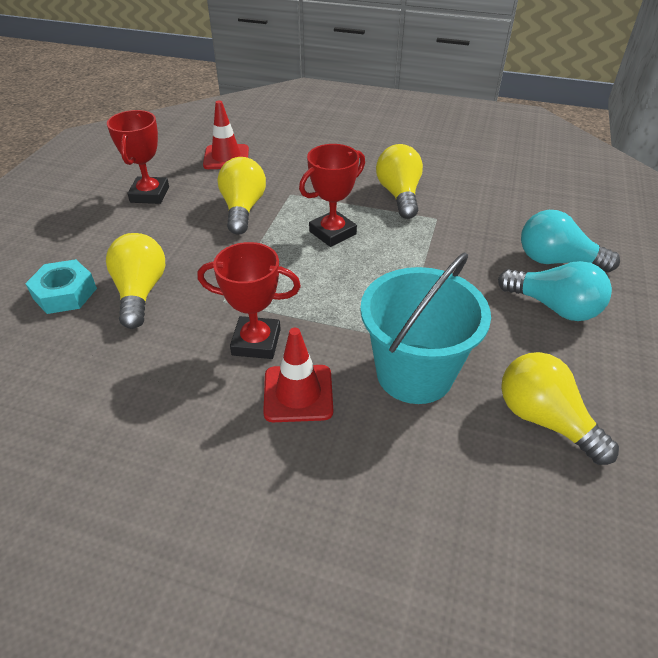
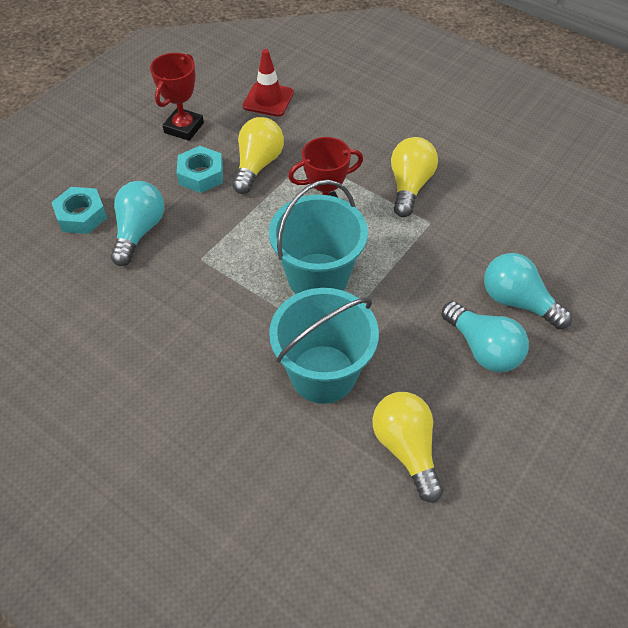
camera: 20 degrees right, 10 degrees up
(140, 292) = (139, 231): yellow light bulb -> turquoise light bulb
(187, 228) = (201, 175): none -> turquoise nut
(256, 342) = (210, 306): red trophy -> none
(298, 393) = (222, 362): red traffic cone -> none
(357, 287) = (318, 277): none -> turquoise bucket

